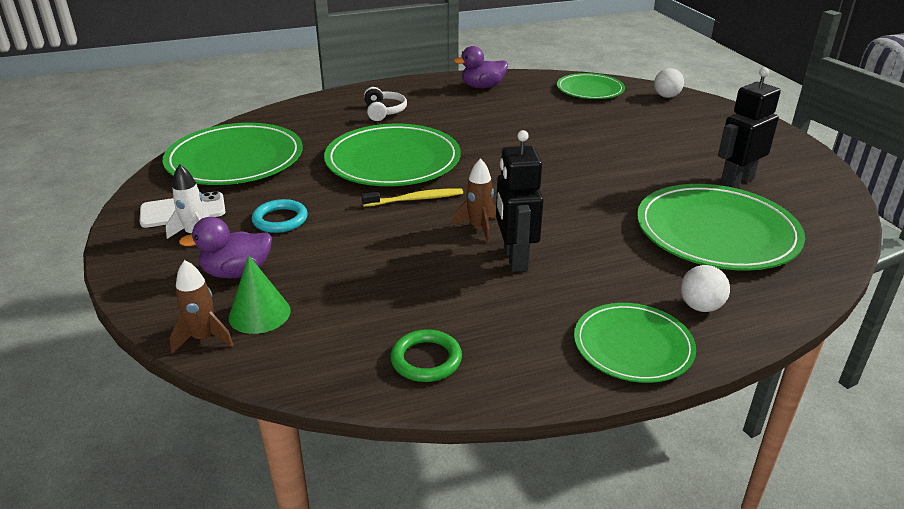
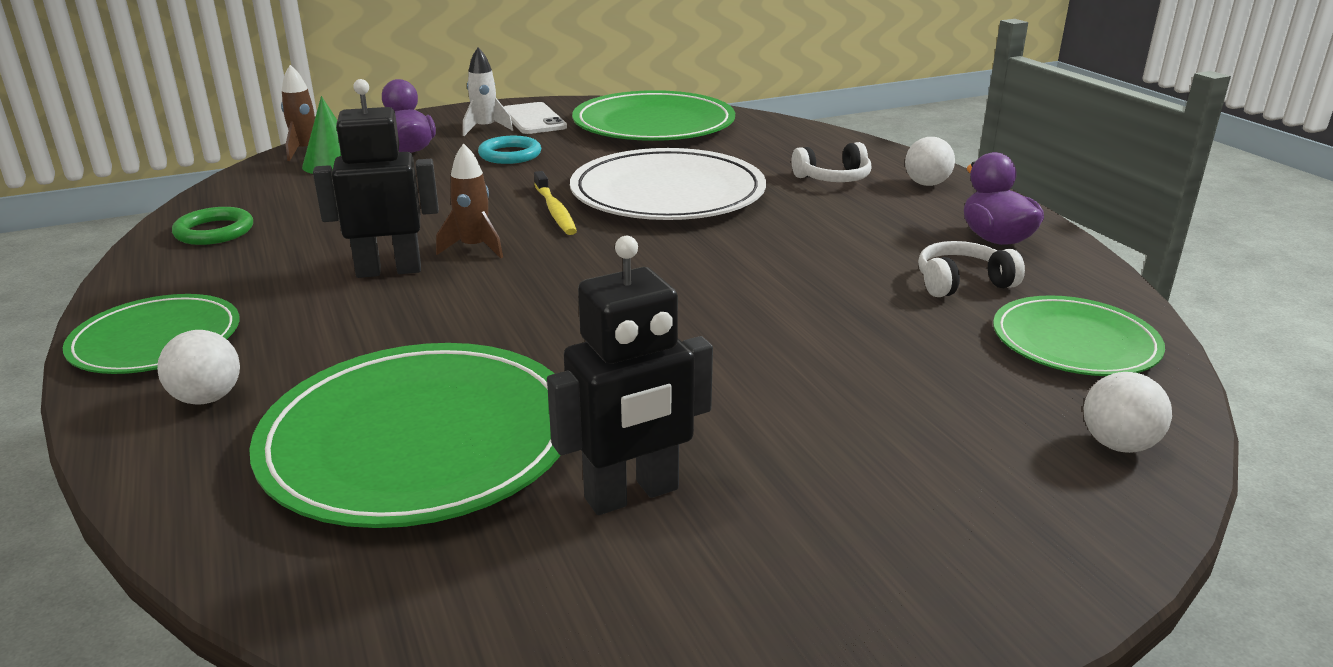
camera: 85 degrees right, 5 degrees down
(393, 160) = (667, 193): green plate -> white plate
(401, 91) = (926, 184): none -> white ball
(533, 100) = (962, 283): none -> white headphones
(736, 181) = (632, 494): black robot -> black robot turned 105 degrees clockwise

